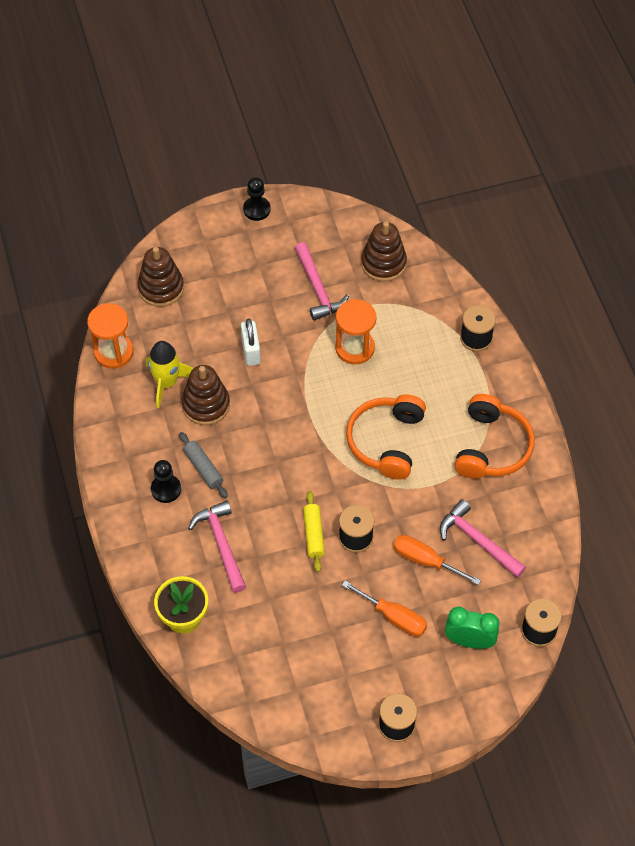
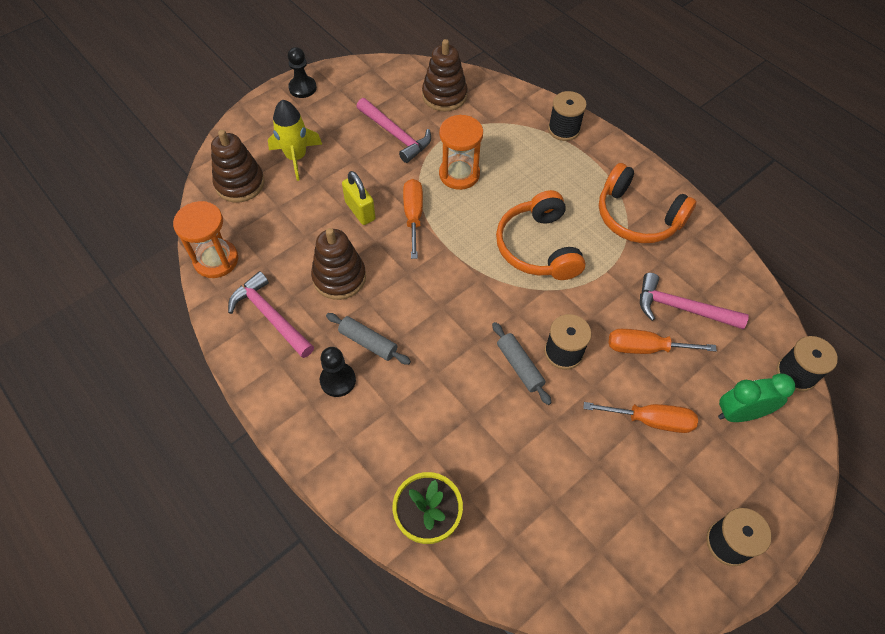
camera: 25 degrees left, 0 degrees up
(167, 383) = (287, 270): yellow rocket -> yellow rocket (296, 157)
(221, 544) = (428, 416): pink hammer -> pink hammer (270, 316)
(251, 351) = (360, 211): white padlock -> yellow padlock
(294, 373) = (413, 216): none -> orange screwdriver
(313, 534) = (519, 366): yellow rolling pin -> grey rolling pin
(491, 447) = (637, 216): orange headphones -> orange headphones turned 135 degrees clockwise

